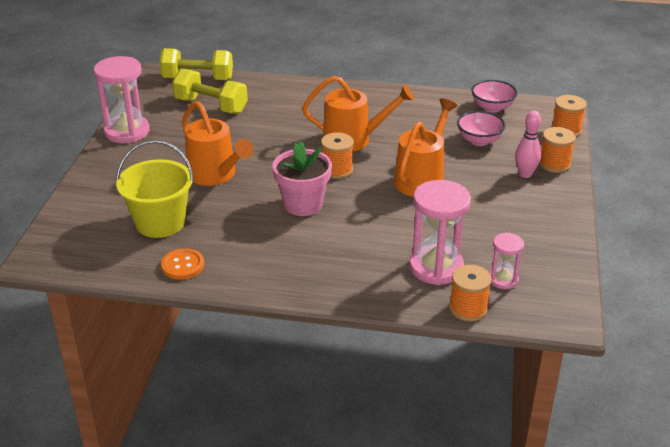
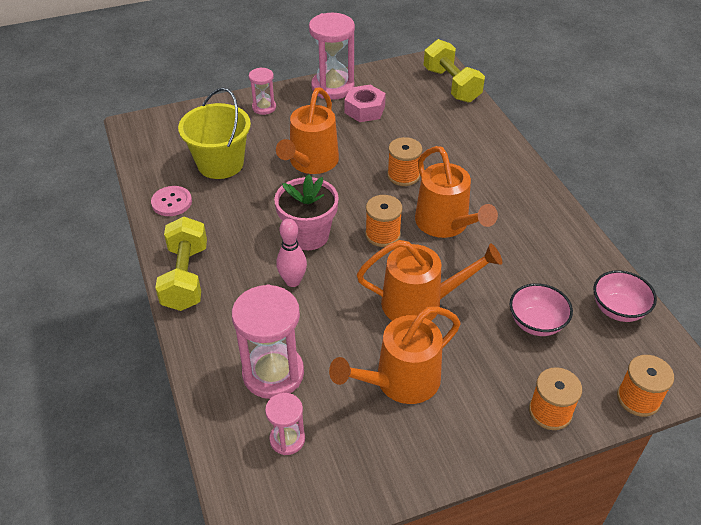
camera: 60 degrees right, 10 degrees up
(108, 175) = (264, 107): none -> pink hourglass
(178, 127) = (364, 110): none -> pink nut
(183, 265) = (171, 202): orange button -> pink button
(211, 106) = (415, 112): yellow dumbbell -> yellow dumbbell (185, 277)
(468, 308) = (221, 425): orange spool -> orange spool (403, 175)
(487, 212) = (400, 382): none -> orange watering can
(525, 174) = (504, 390): pink bowling pin -> pink bowling pin (293, 281)

